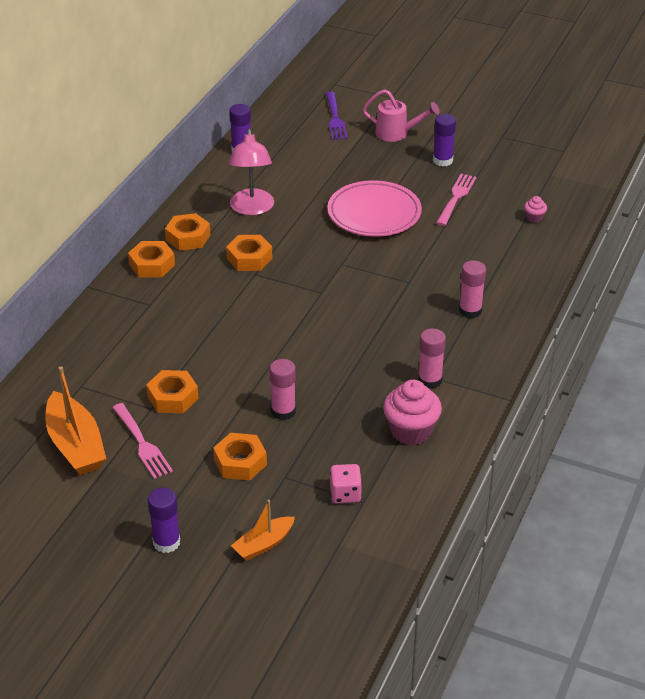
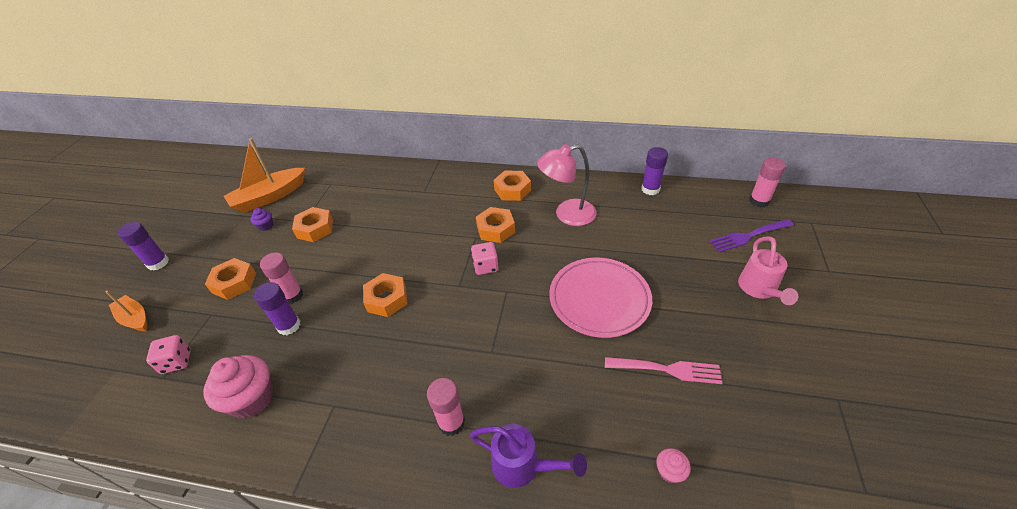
camera: 80 degrees right, 5 degrees up
(142, 443) = (266, 226): pink fork -> purple cupcake
(152, 265) = (472, 181): orange nut -> orange nut (387, 299)
(302, 272) = (485, 266): none -> pink dice
(430, 380) = (329, 402): pink glue stick -> pink glue stick (759, 201)
(442, 160) = (735, 342): purple glue stick -> purple glue stick (289, 326)
(514, 280) = (523, 466): none -> purple watering can

